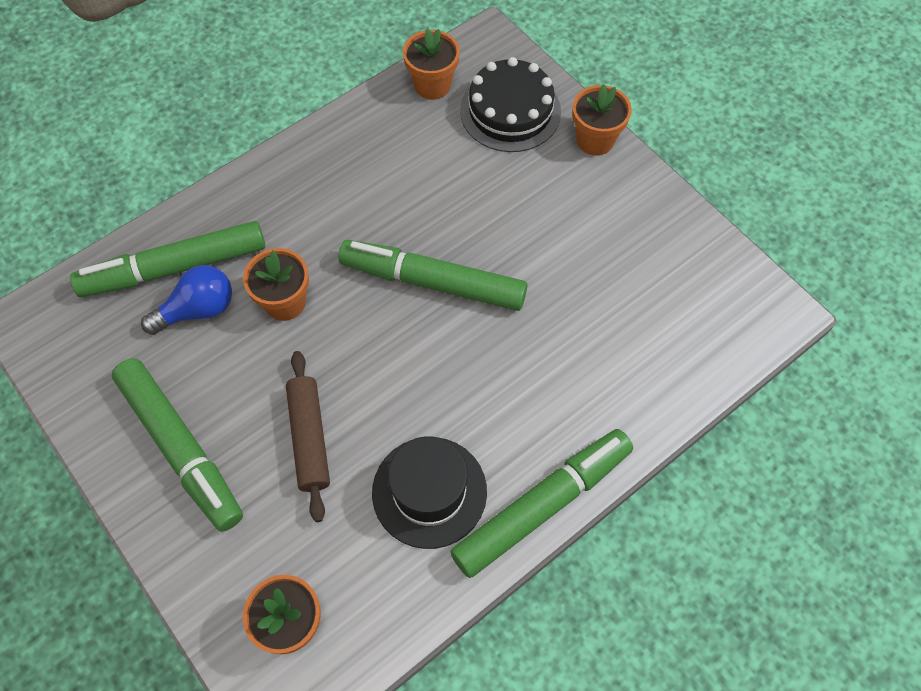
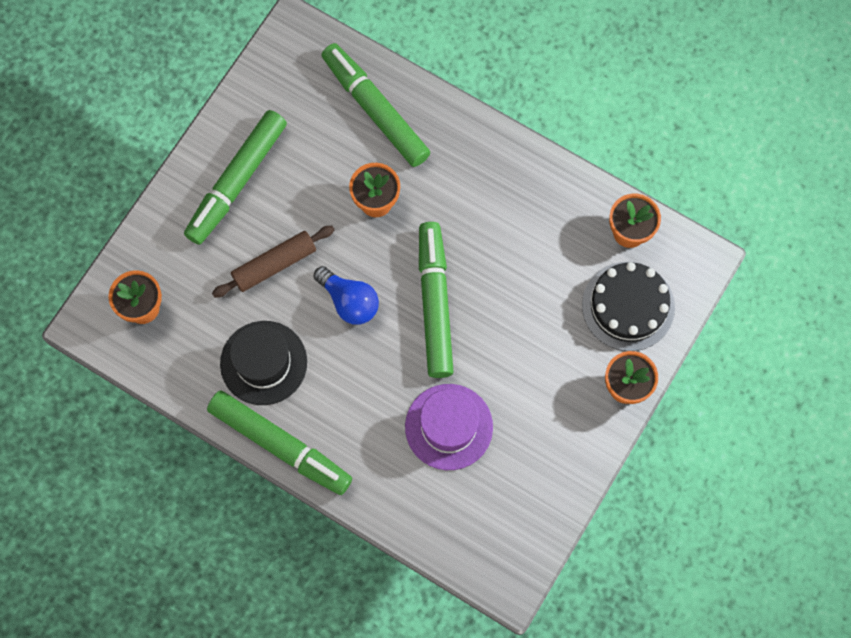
camera: 70 degrees right, 10 degrees up
(198, 310) = (346, 142): blue light bulb -> blue light bulb (349, 301)
(582, 314) = (449, 427): none -> purple hat

